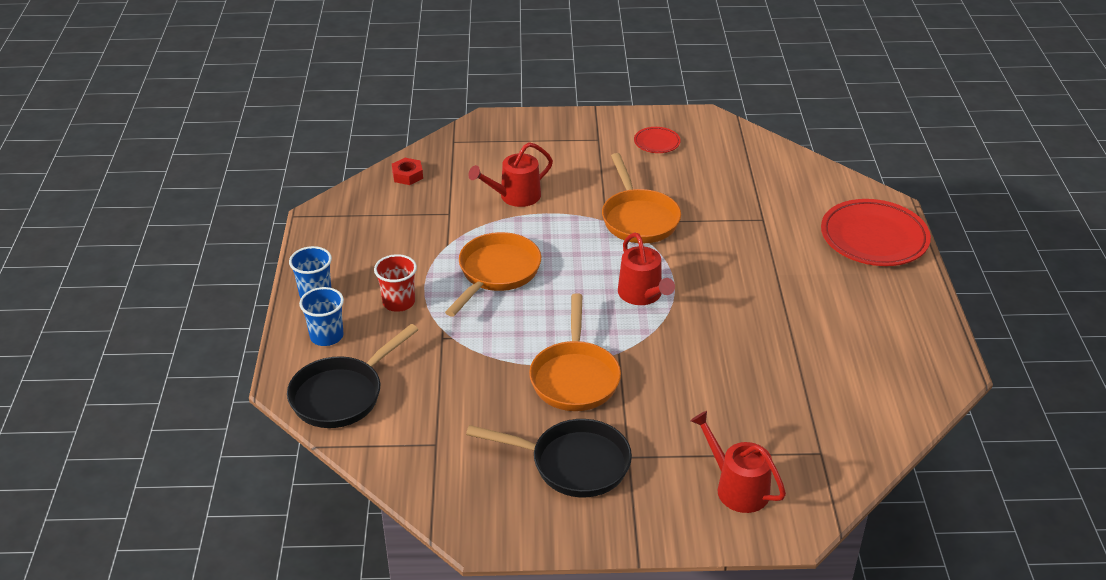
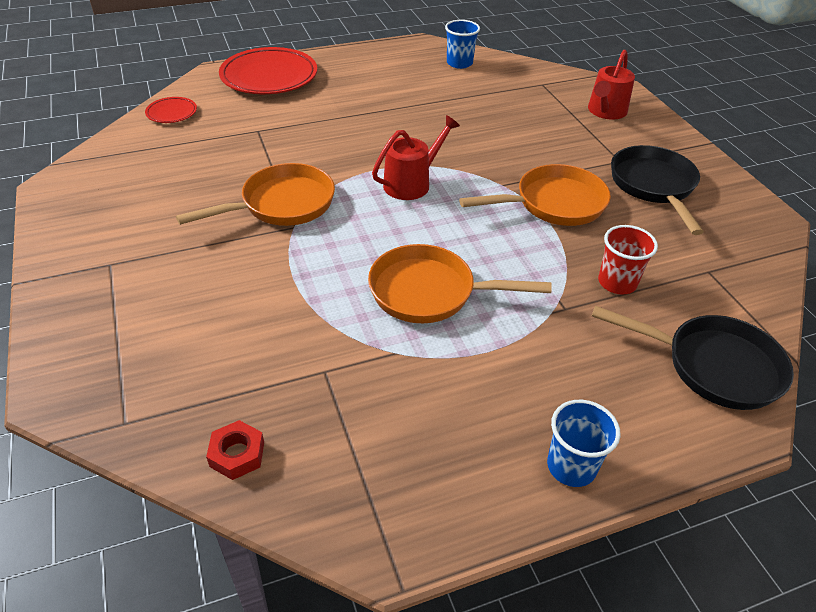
camera: 110 degrees left, 5 degrees up
(326, 336) = (638, 419): blue cup -> blue cup (459, 63)
(398, 302) = (532, 366): red cup -> red cup (617, 282)
(515, 196) = (264, 313): red watering can -> none
(657, 143) = (116, 214): red plate -> red plate (172, 113)

